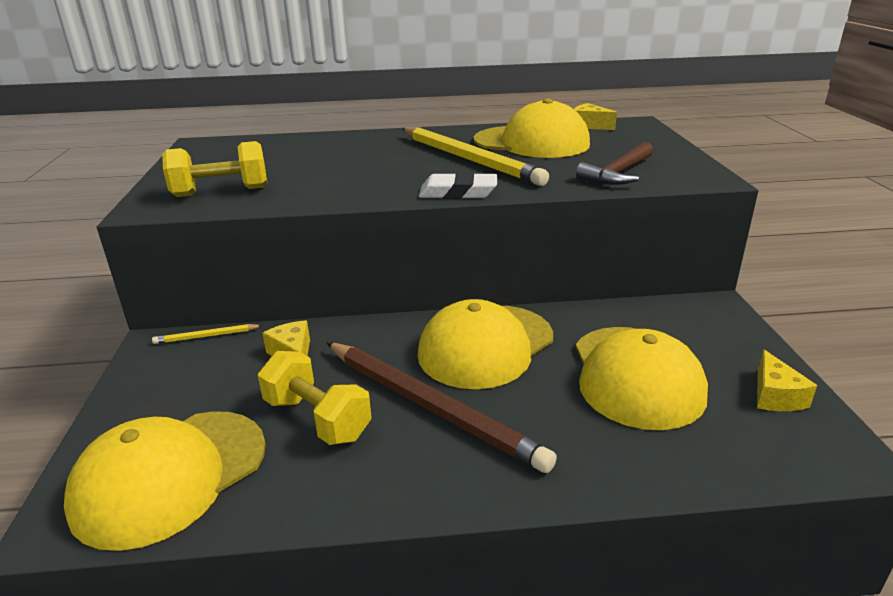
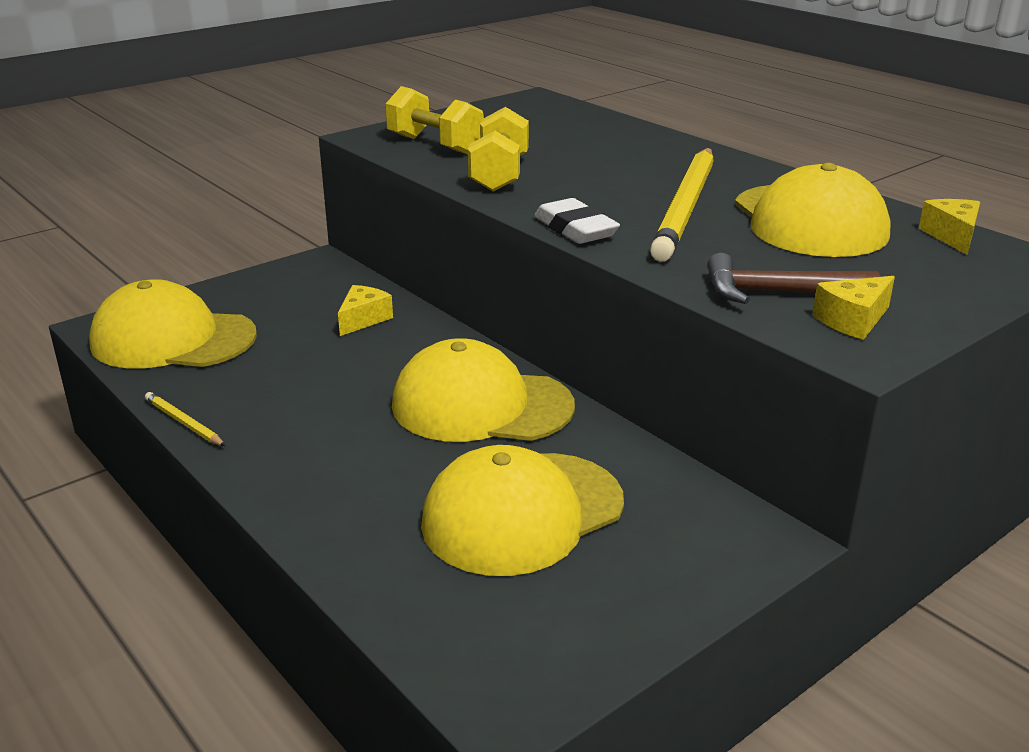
camera: 55 degrees right, 0 degrees up
(206, 336) = (350, 275): yellow pencil -> yellow pencil (183, 423)
(317, 419) = (285, 366): yellow dumbbell -> yellow dumbbell (499, 174)
(430, 406) = (351, 410): brown pencil -> none
(775, 396) = (585, 626): yellow cheese -> yellow cheese (852, 320)

